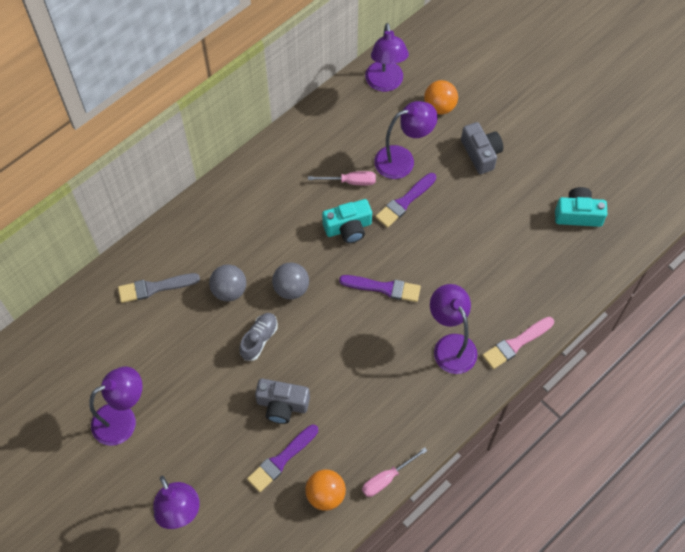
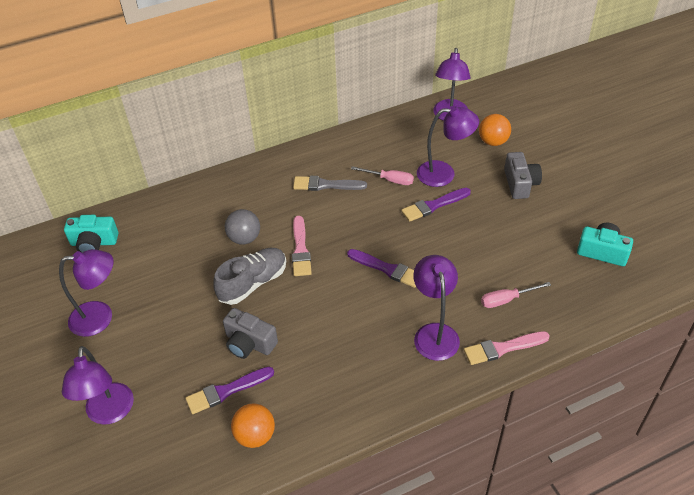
camera: 20 degrees right, 15 degrees down
(155, 288) = (181, 221): grey brush -> grey brush (326, 185)
(259, 339) = (253, 283): grey shoe -> grey shoe, size x1.51
(291, 288) = (300, 249): grey ball -> pink brush
(348, 228) = (373, 214): turquoise camera -> turquoise camera (94, 243)
(386, 478) = (323, 438): pink screwdriver -> pink screwdriver (506, 300)

